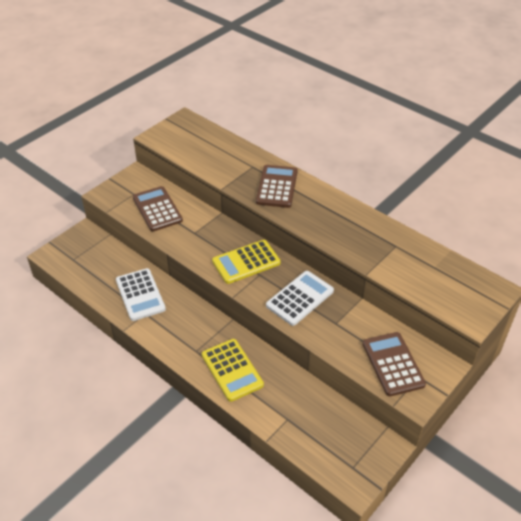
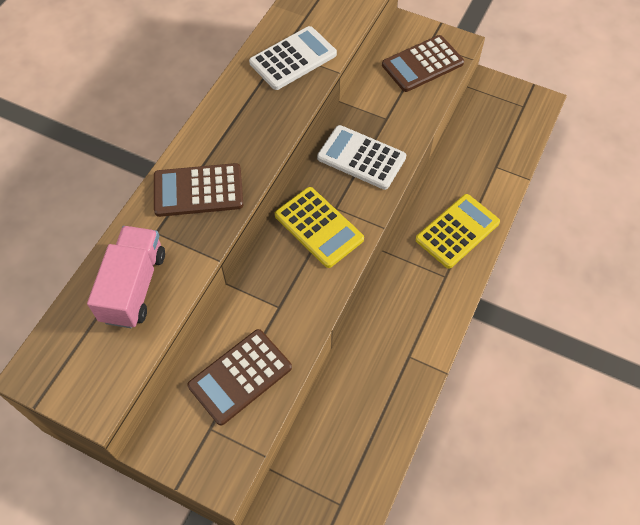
camera: 105 degrees left, 15 degrees up
(140, 295) = (380, 374): white calculator -> white calculator (293, 59)
(218, 155) = (134, 287): none -> pink truck

